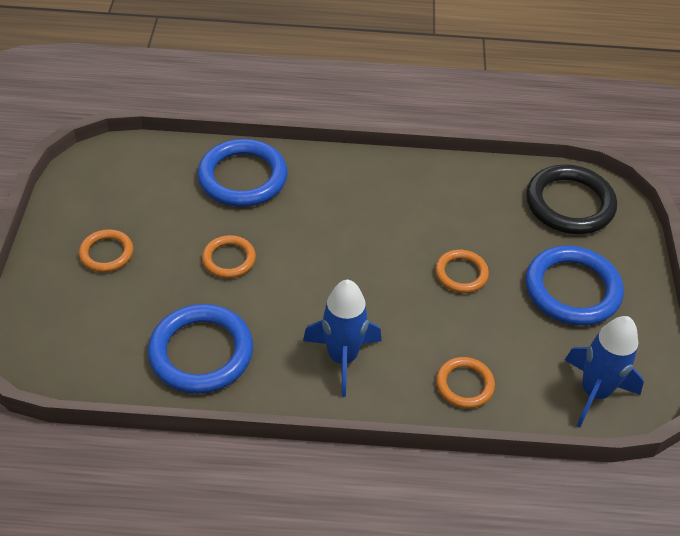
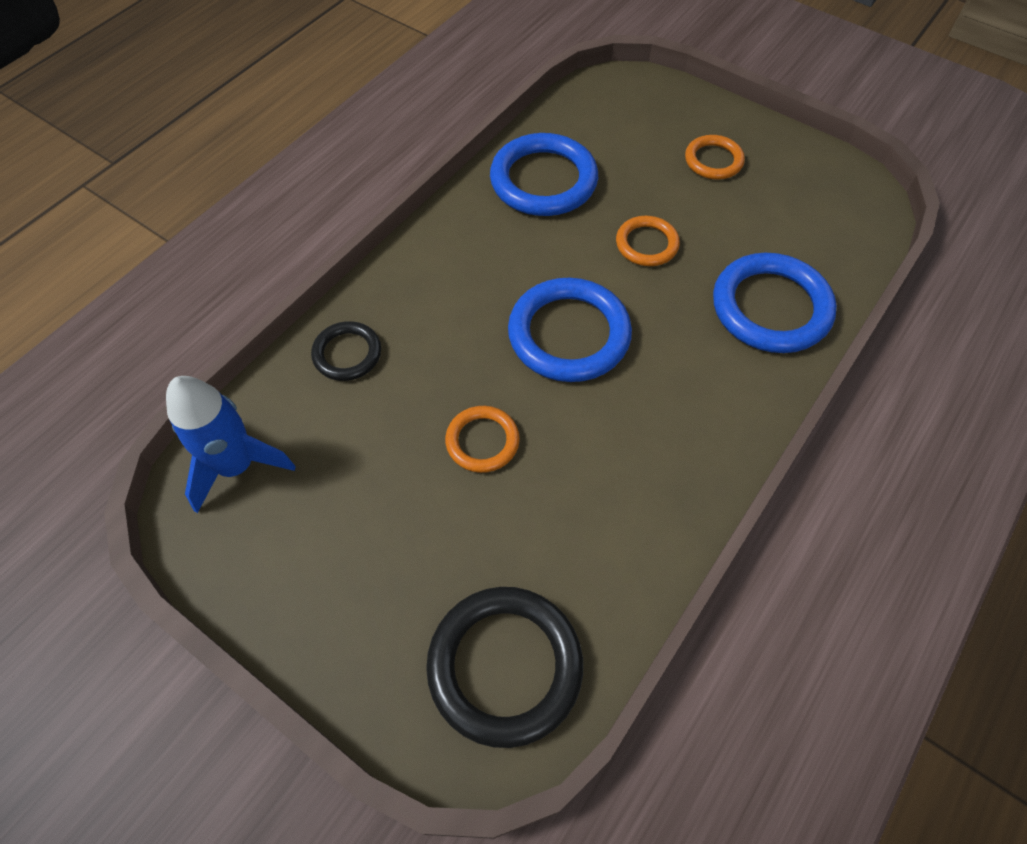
camera: 125 degrees right, 10 degrees up
(342, 358) = (457, 274): blue rocket -> none
(464, 385) = (347, 354): orange ring -> black ring
(572, 289) = (371, 550): blue ring -> blue ring (569, 334)

